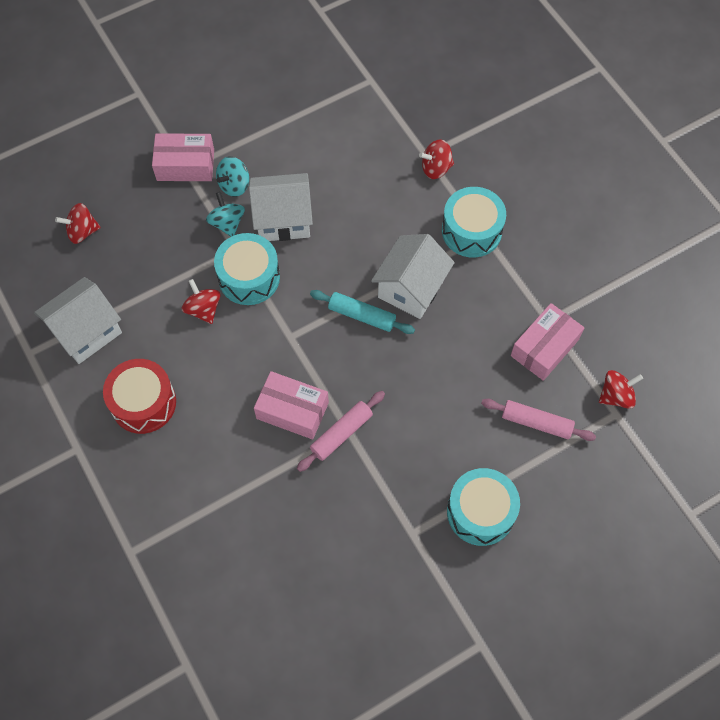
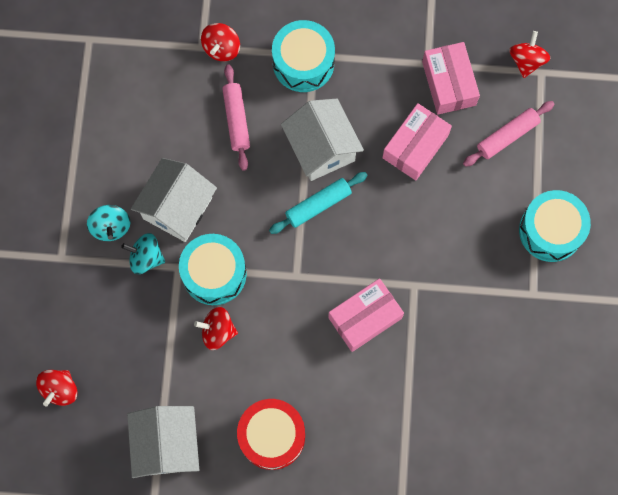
camera: 55 degrees left, 10 degrees up
(185, 165) = (57, 256): pink box -> pink box (415, 146)
(341, 433) = (412, 292): pink rolling pin -> pink rolling pin (236, 120)

